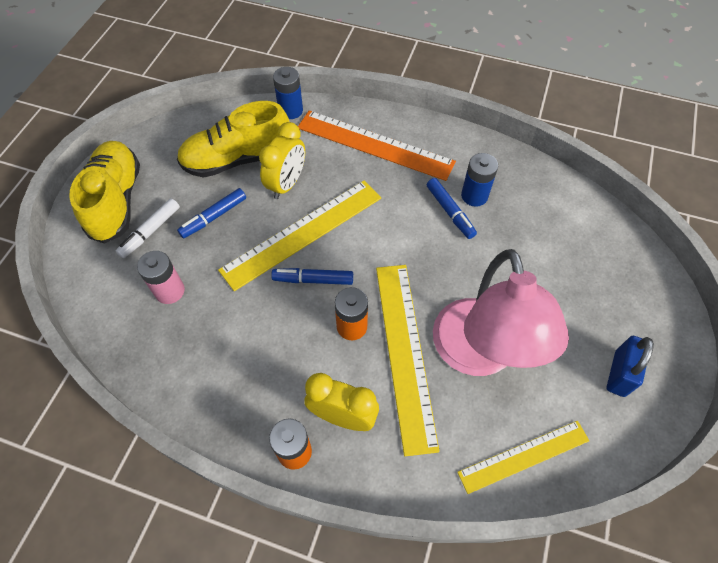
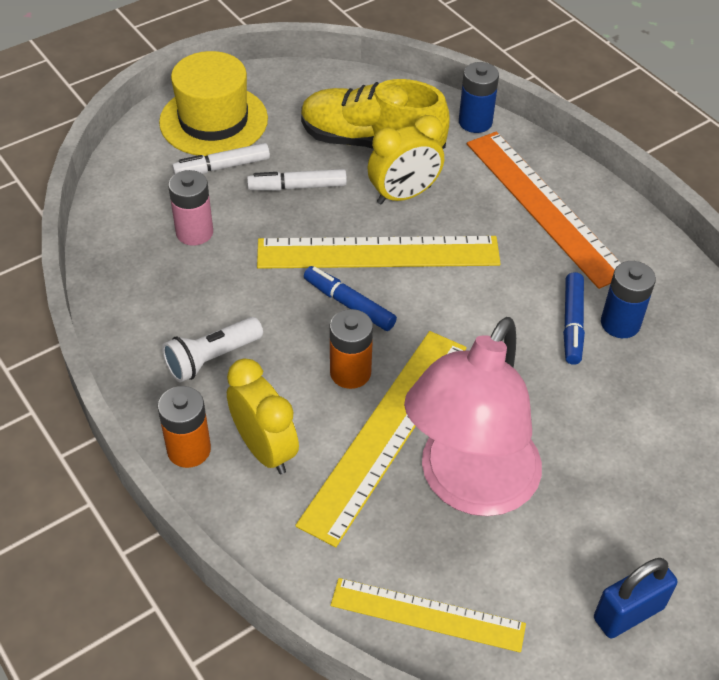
camera: 35 degrees right, 10 degrees down
(116, 200) = (213, 120): yellow shoe -> yellow hat
(214, 217) = (297, 187): blue marker -> white marker
(256, 375) = (212, 358): none -> white flashlight

